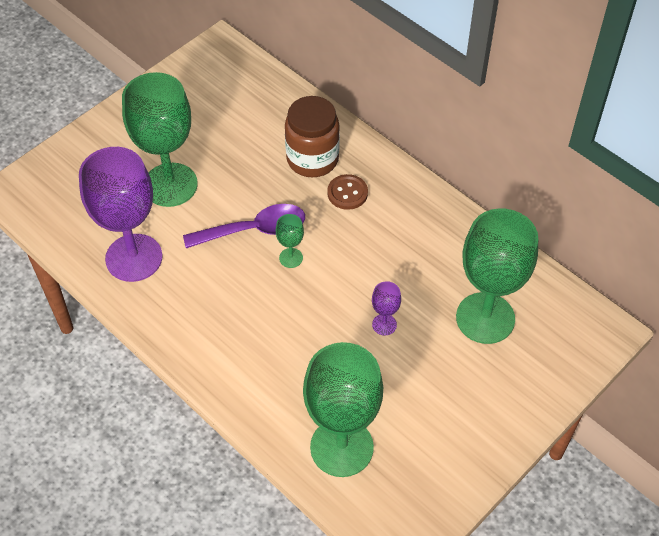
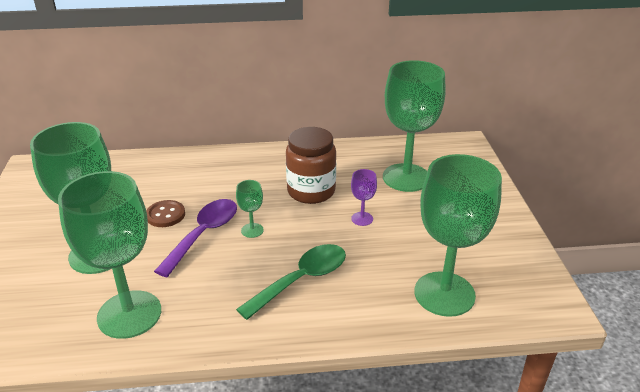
camera: 50 degrees left, 20 degrees down
(134, 258) = (129, 314): purple goblet -> green goblet
(265, 336) = (301, 280): none -> green spoon
(312, 159) = (188, 178): brown jar -> brown jar (311, 191)
(347, 193) = (237, 179): brown button -> brown button (165, 215)

